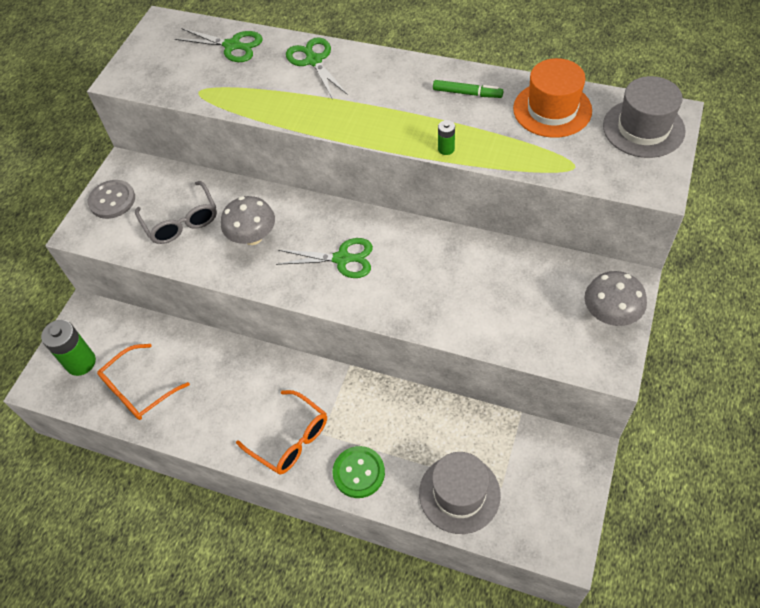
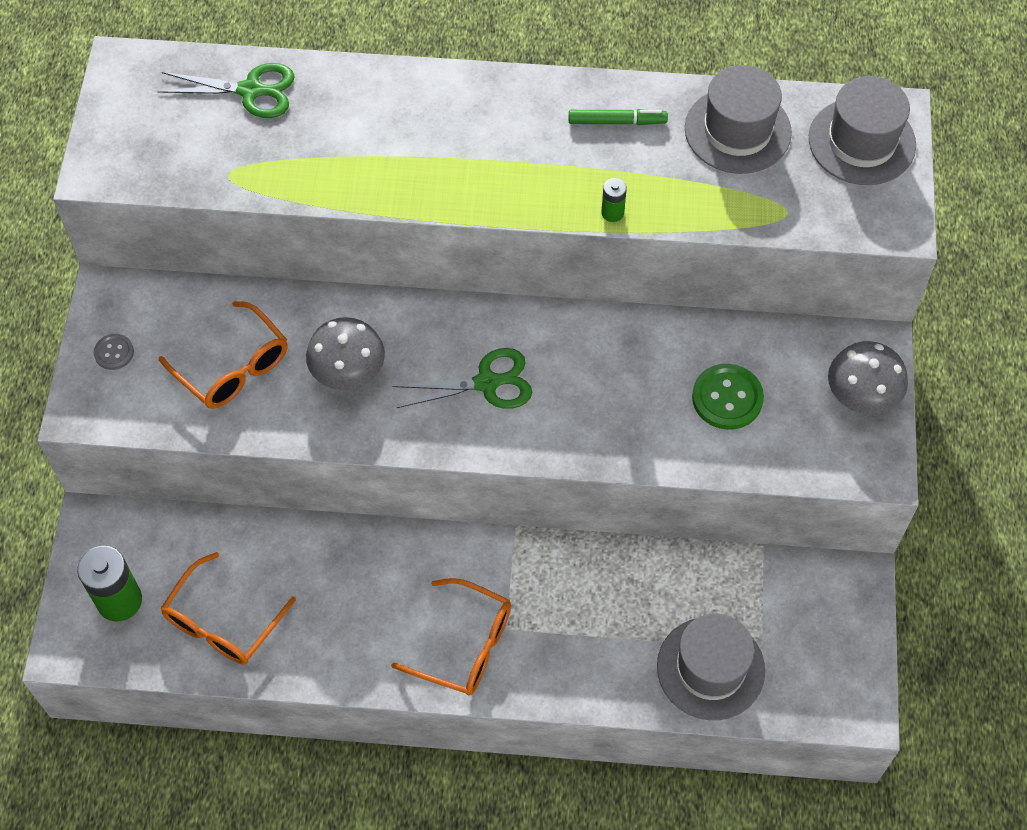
camera: 20 degrees left, 5 degrees up
(112, 200) = (114, 352): grey button -> grey button, size x0.56
(181, 221) = (233, 367): grey glasses -> orange glasses
(314, 61) = (382, 99): green scissors -> none
(359, 472) = (572, 670): green button -> green button (727, 398)
(552, 109) = (737, 130): orange hat -> grey hat

